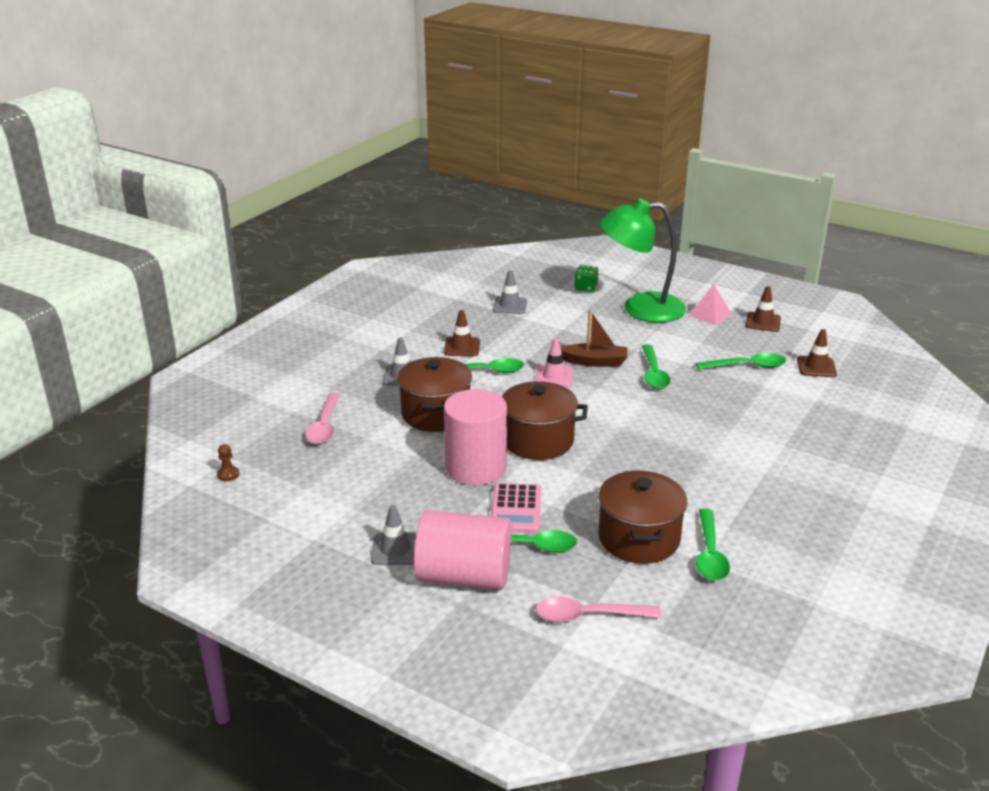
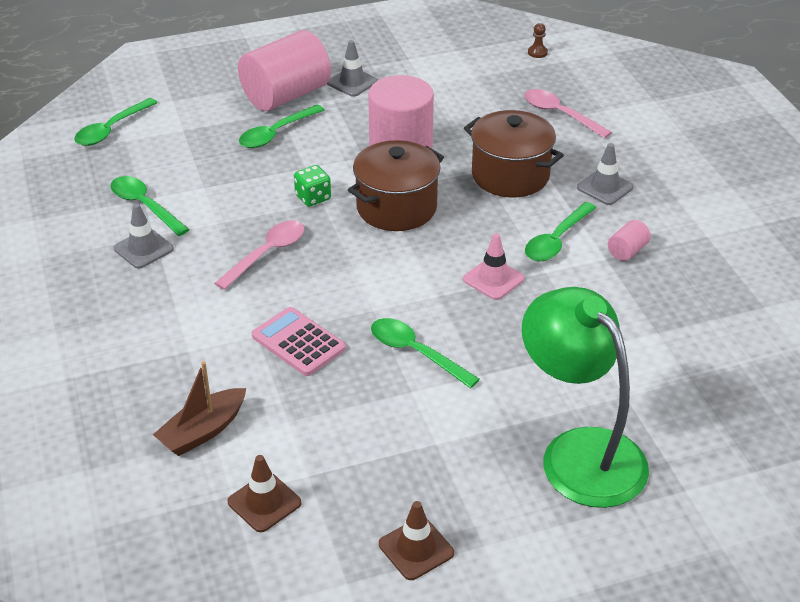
camera: 130 degrees right, 10 degrees up
(462, 347) = (627, 251): brown traffic cone -> pink cylinder
(510, 306) = (701, 340): grey traffic cone -> grey traffic cone (143, 249)
(516, 509) = (323, 149): pink calculator -> pink calculator (298, 342)
(586, 287) = (693, 440): green dice -> green dice (313, 197)
(588, 616) = (178, 122): pink spoon -> pink spoon (267, 254)
(594, 362) = (490, 325): brown boat -> brown boat (203, 431)
(639, 538) = (209, 185): brown pot -> none
(640, 308) = (579, 452): green lamp -> green lamp turned 75 degrees counterclockwise
(710, 314) = (493, 510): pink pyramid -> none
(747, 366) = (340, 440): green spoon -> green spoon (111, 129)

